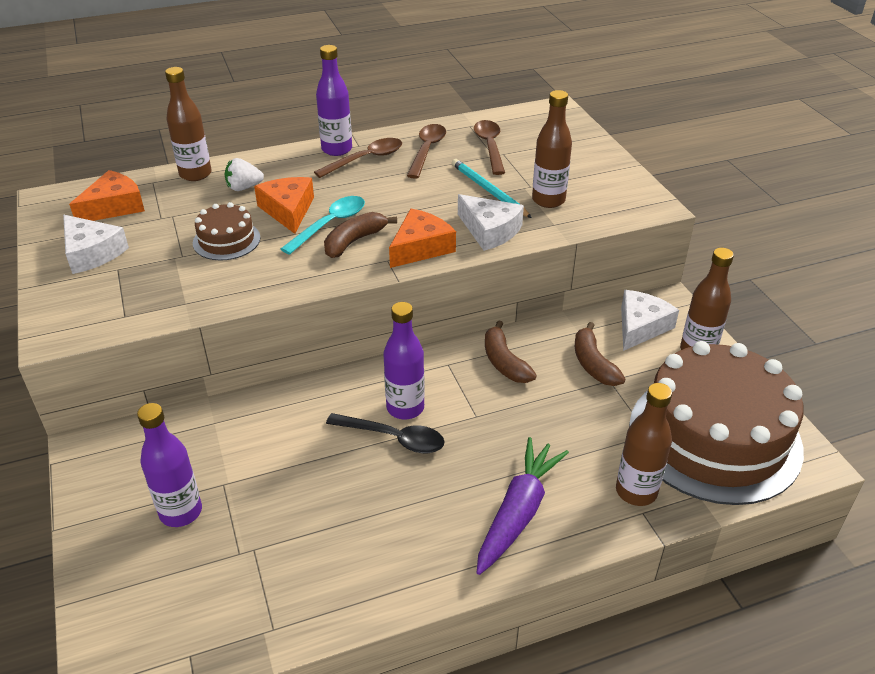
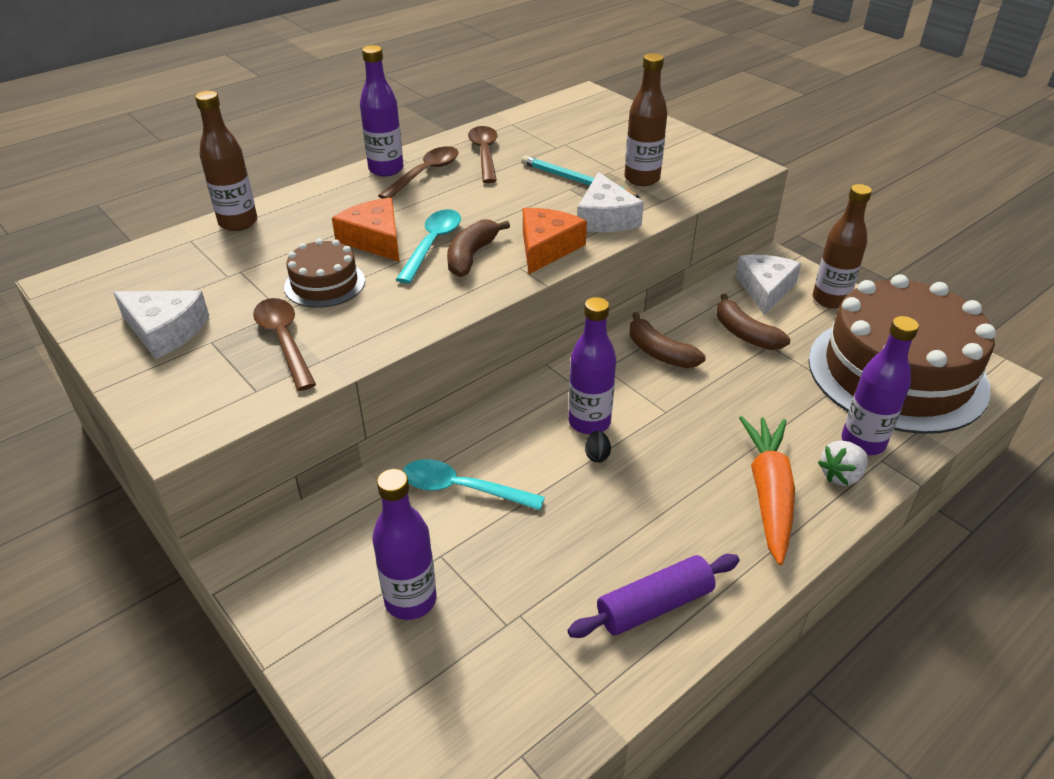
camera: 20 degrees left, 0 degrees up
(114, 206) = (159, 275): orange cheese -> none
(244, 187) = (306, 226): white strawberry -> white strawberry (841, 475)
(270, 435) = (462, 489): none -> turquoise spoon
(361, 575) = (654, 605): none -> purple rolling pin
(393, 438) = (597, 455): black spoon -> black egg
(490, 147) = (547, 140): brown spoon -> brown spoon (284, 341)
(490, 230) = (605, 218): white cheese -> white cheese turned 60 degrees clockwise
(518, 513) = (768, 494): purple carrot -> orange carrot
(636, 491) = (863, 442): brown bottle -> purple bottle

